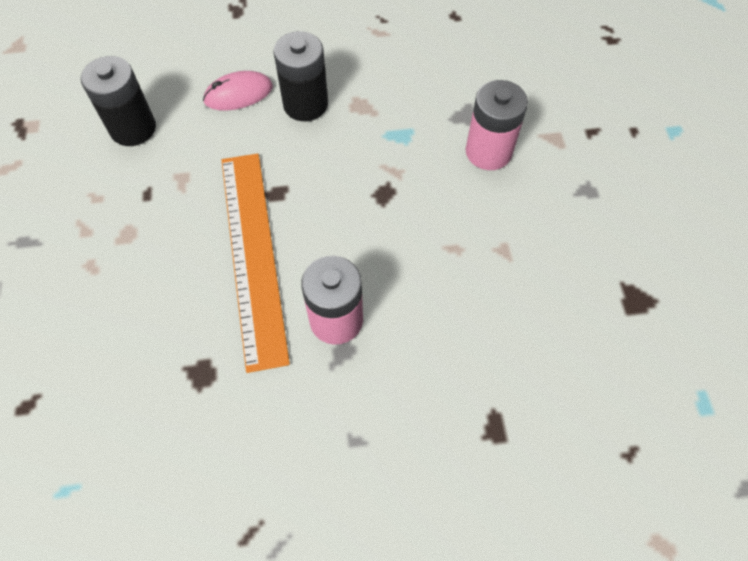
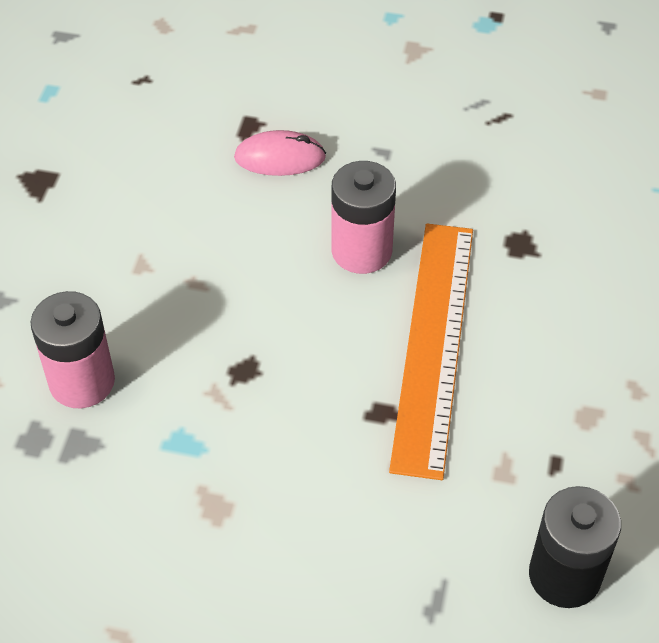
camera: 160 degrees left, 10 degrees down
(238, 94) = (390, 586): pink mouse -> pink mouse (280, 158)
(305, 104) = (295, 534): black battery -> none

